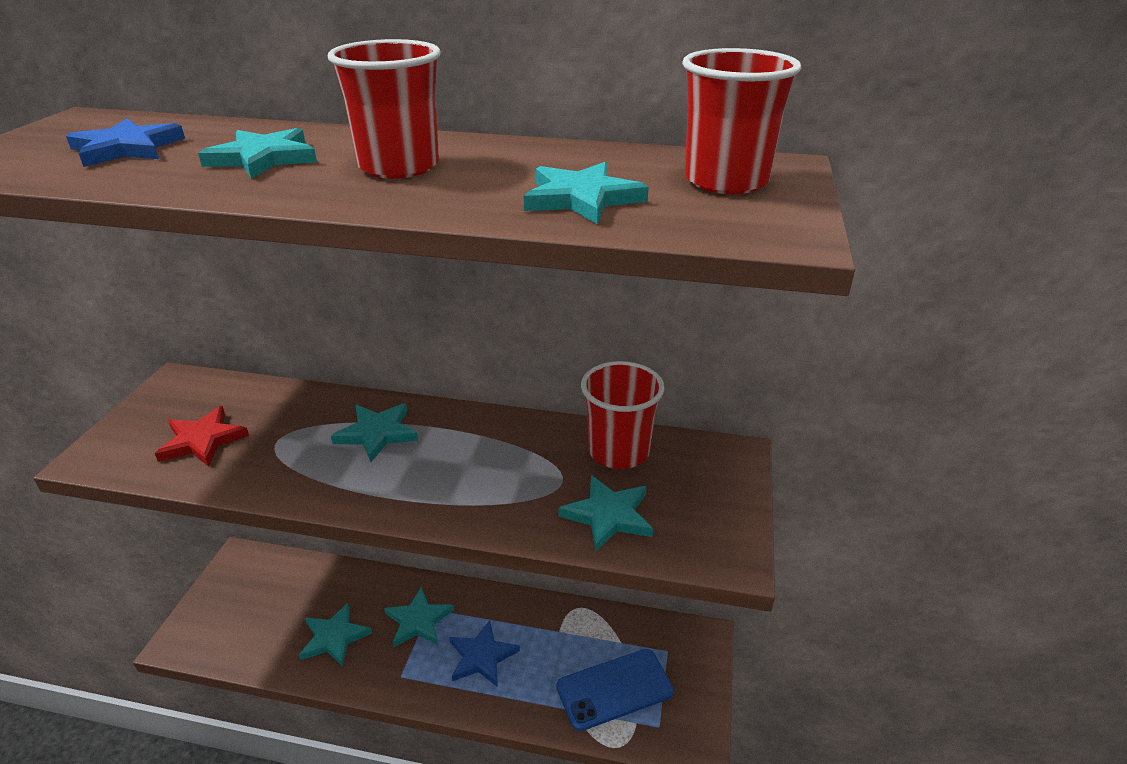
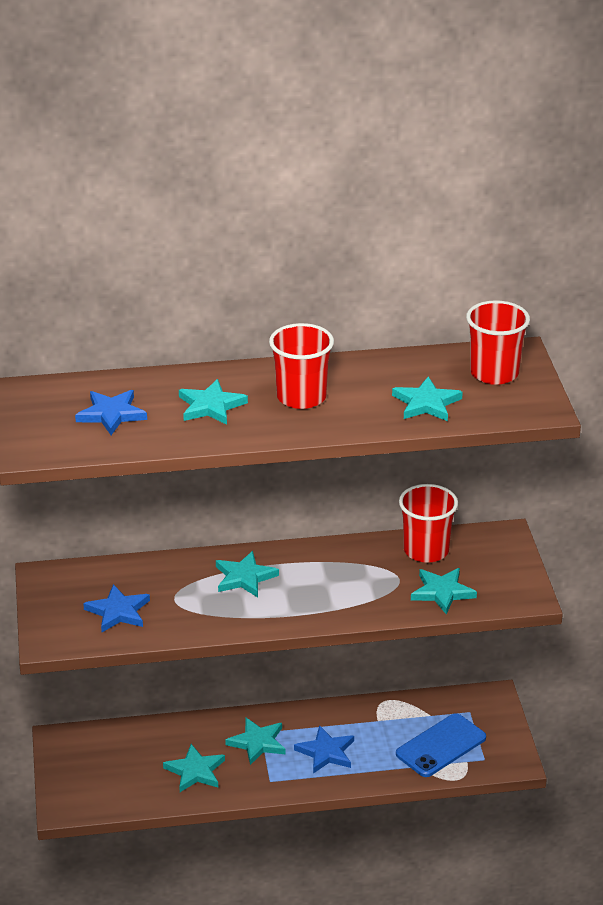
camera: 20 degrees left, 0 degrees up
(202, 440) = (118, 612): red star -> blue star

